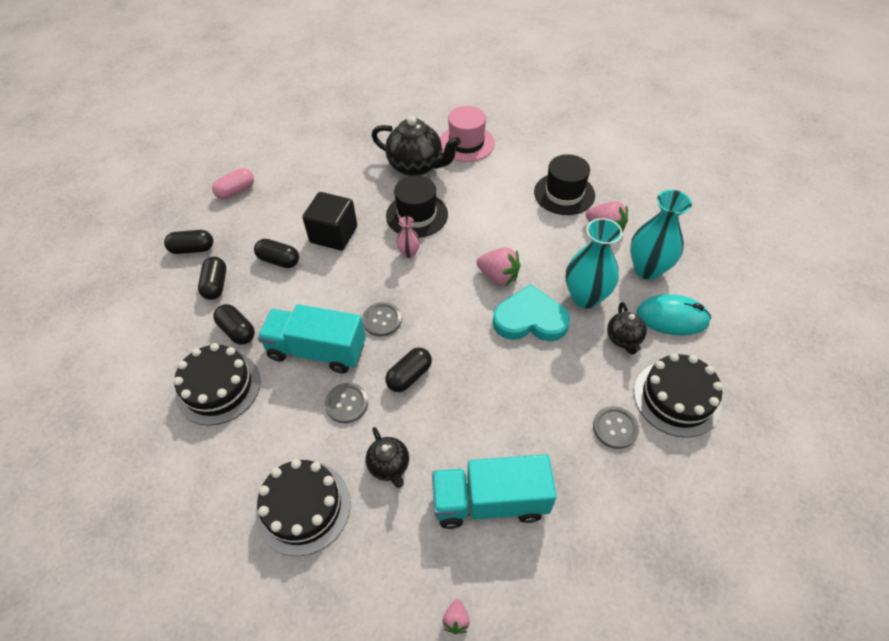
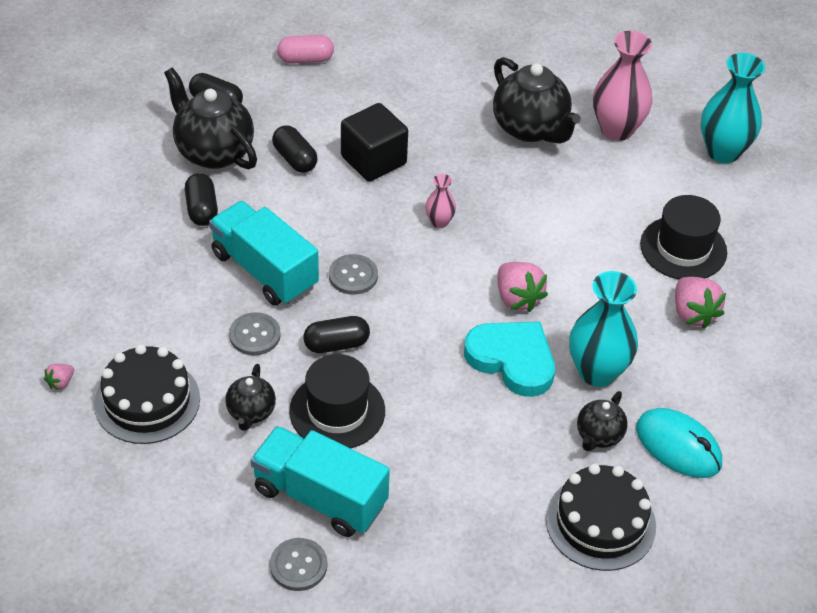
camera: 30 degrees right, 5 degrees down
(216, 285) = (213, 152): black capsule -> black teapot
(218, 387) = (147, 253): black cake -> none
(417, 215) = (483, 185): black hat -> black hat (337, 411)
(456, 620) = (209, 566): pink strawberry -> pink strawberry (61, 382)
(466, 143) = (616, 129): pink hat -> pink vase
(615, 428) = (504, 510): grey button -> grey button (298, 565)
(647, 269) = (701, 382): turquoise vase -> turquoise vase (723, 151)

